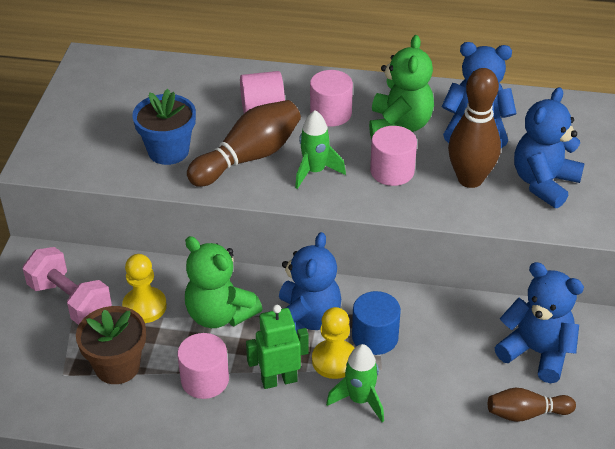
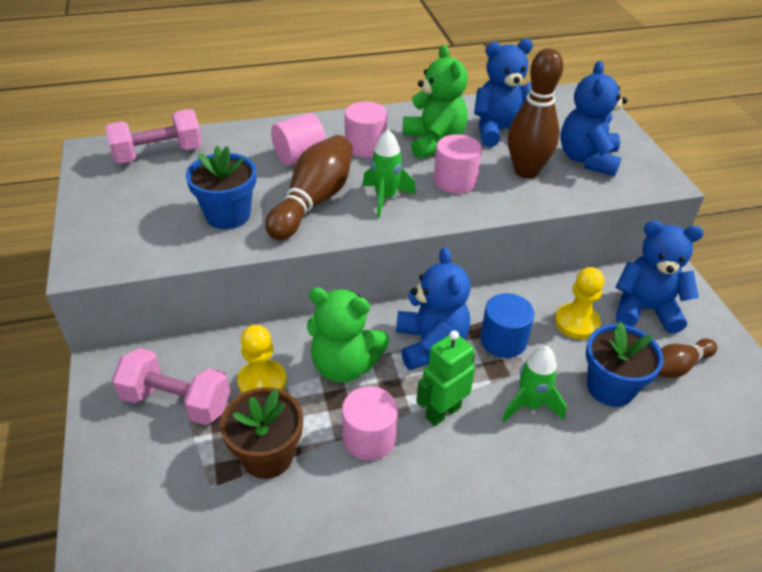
camera: 25 degrees left, 0 degrees up
(141, 76) = (158, 154): none -> pink dumbbell
(334, 360) = (481, 374): yellow pawn -> yellow pawn (576, 322)
(446, 410) = (610, 387): none -> blue flower pot

